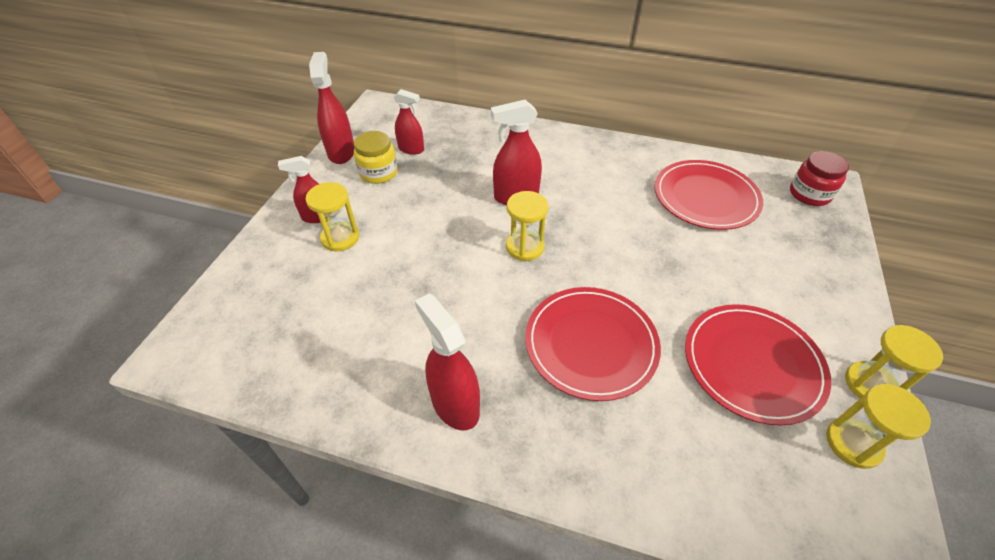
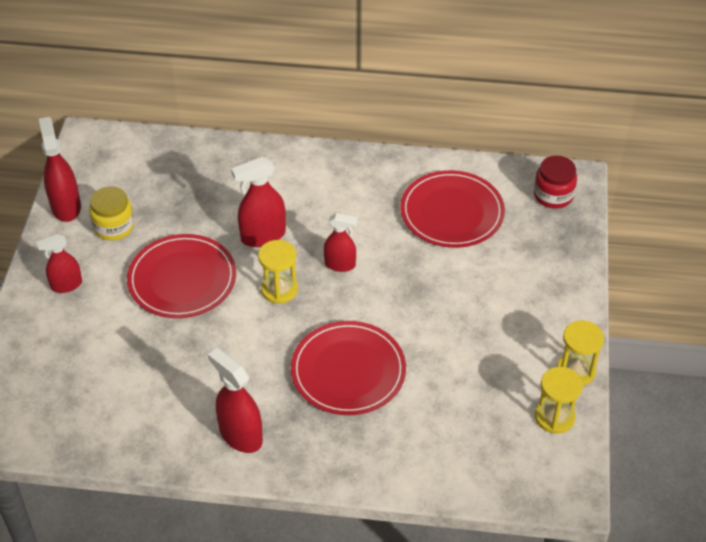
camera: 10 degrees left, 0 degrees up
(340, 238) = (97, 304): yellow hourglass -> none
(411, 149) = (141, 193): red spray bottle -> red spray bottle (340, 264)
(752, 364) = (483, 368): red plate -> red plate (182, 279)

